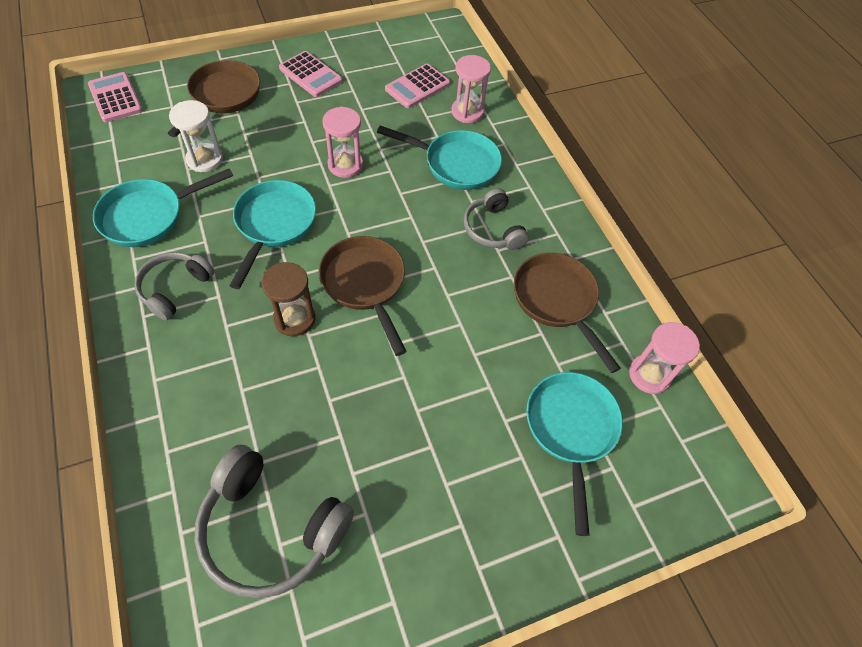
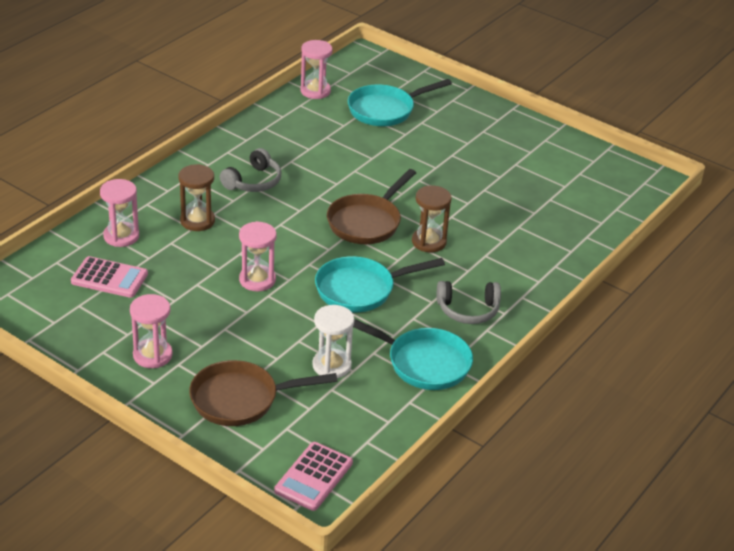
camera: 120 degrees left, 20 degrees down
(271, 528) = (561, 192): grey headphones -> none
(310, 75) = (152, 355): pink calculator -> pink hourglass
(456, 164) = (197, 221): turquoise pan -> brown hourglass
(557, 301) = (293, 137): brown pan -> none

